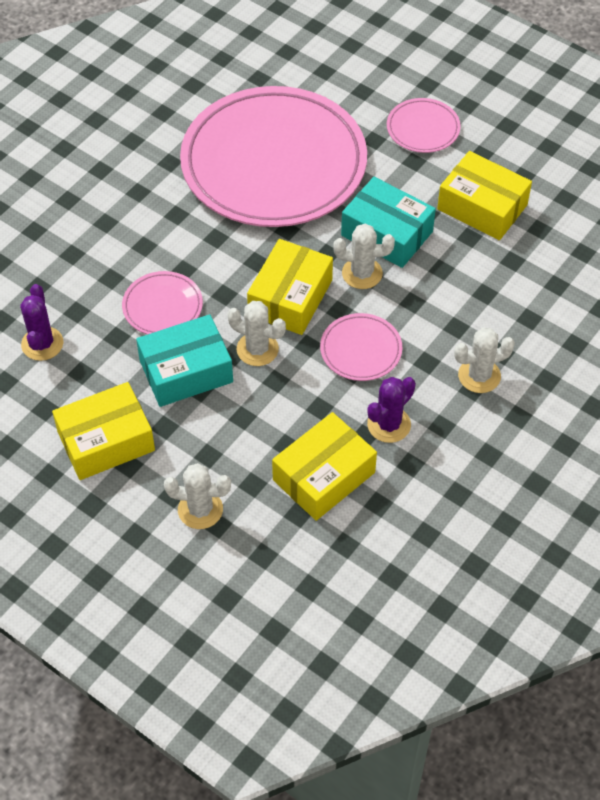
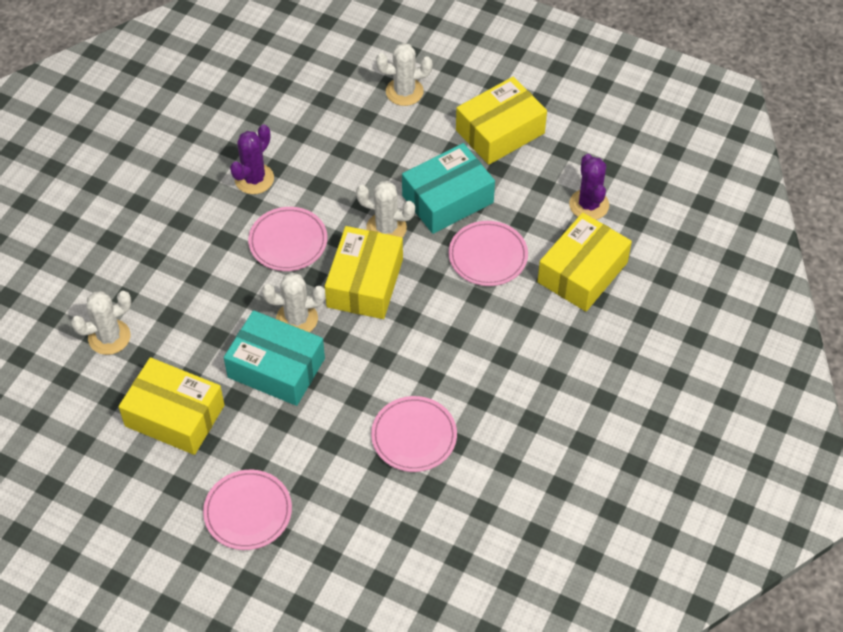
camera: 170 degrees right, 0 degrees up
(274, 163) = (414, 436): pink plate -> pink plate, size x0.40
(324, 476) = (306, 130): yellow box -> yellow box (582, 272)
(479, 376) = (173, 233): white cactus -> white cactus (109, 337)

